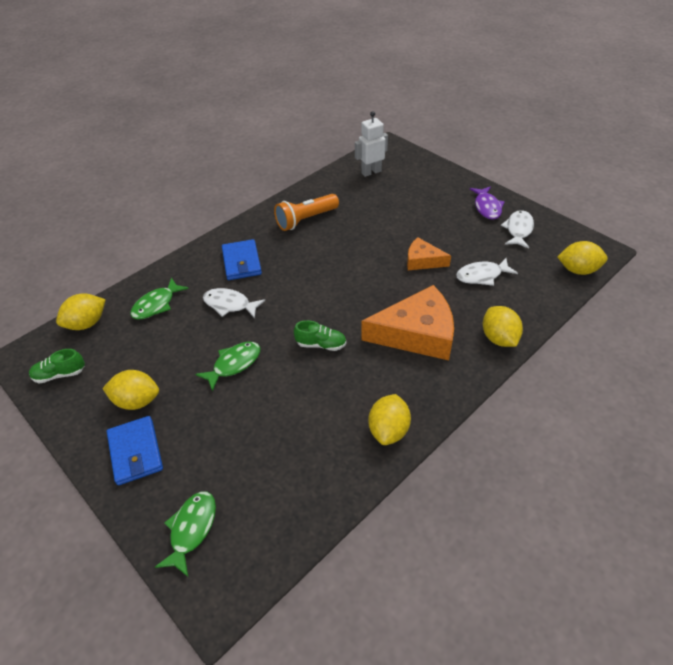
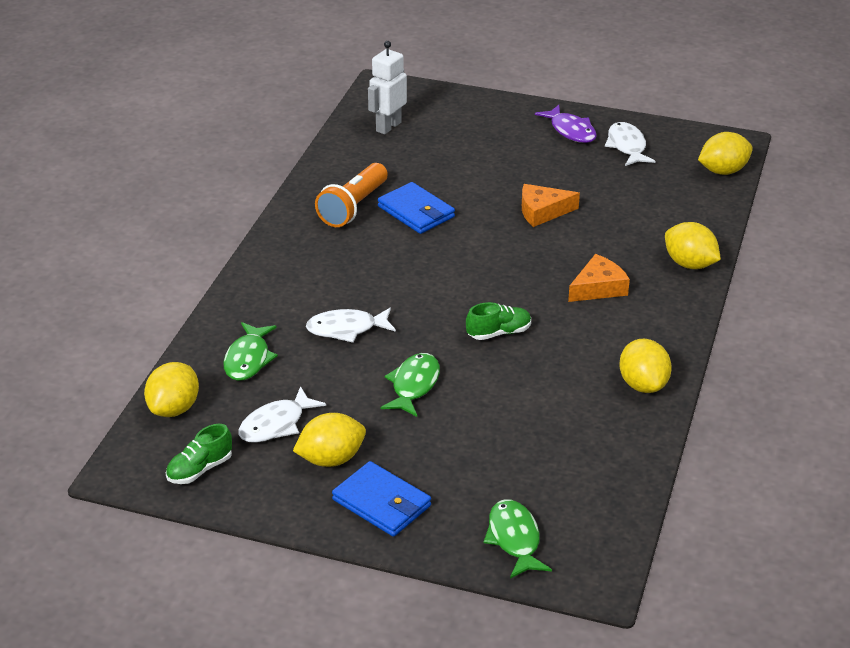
camera: 30 degrees left, 10 degrees down
(242, 262) = (315, 279): blue wallet -> blue wallet (416, 212)
(417, 334) = (598, 288): orange cheese -> orange cheese, size x0.54
(482, 276) = (623, 207): white fish -> white fish (276, 424)

